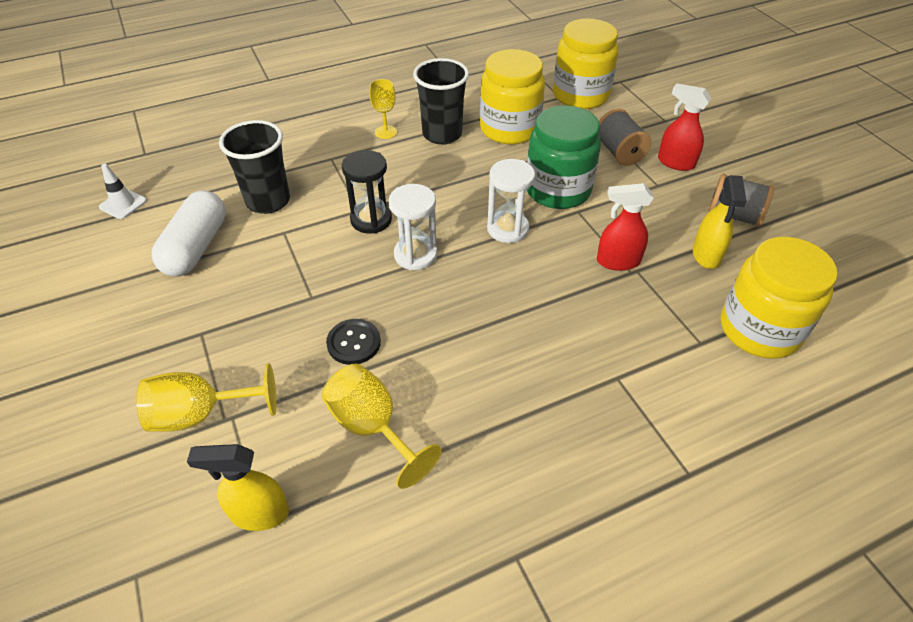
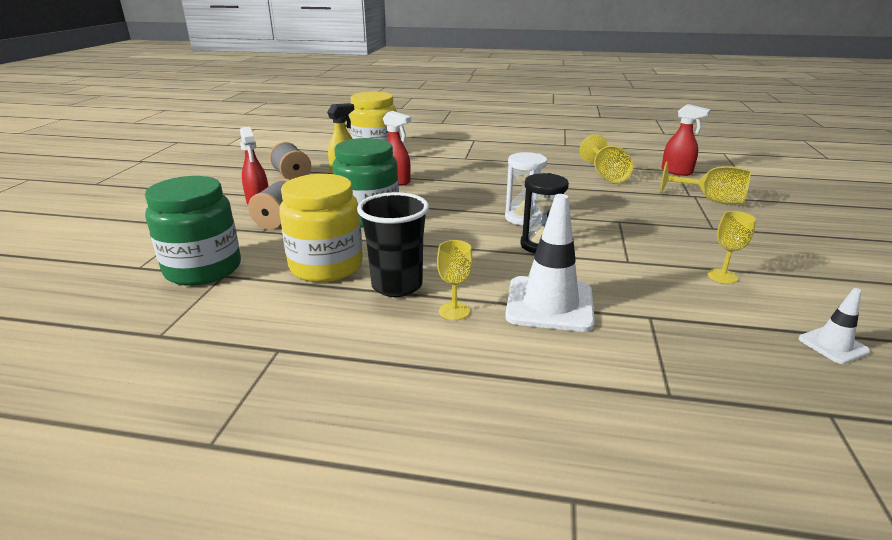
camera: 145 degrees left, 20 degrees down
(196, 247) = (722, 276): white capsule -> yellow goblet
(259, 513) = (677, 172): yellow spray bottle -> red spray bottle
(268, 201) = (637, 289): black cup -> none
(327, 161) = (549, 304): none -> white traffic cone
(354, 343) = (599, 198): black button -> none
(507, 229) = (439, 210): white hourglass -> none
(580, 95) = (203, 269): yellow jar -> green jar

